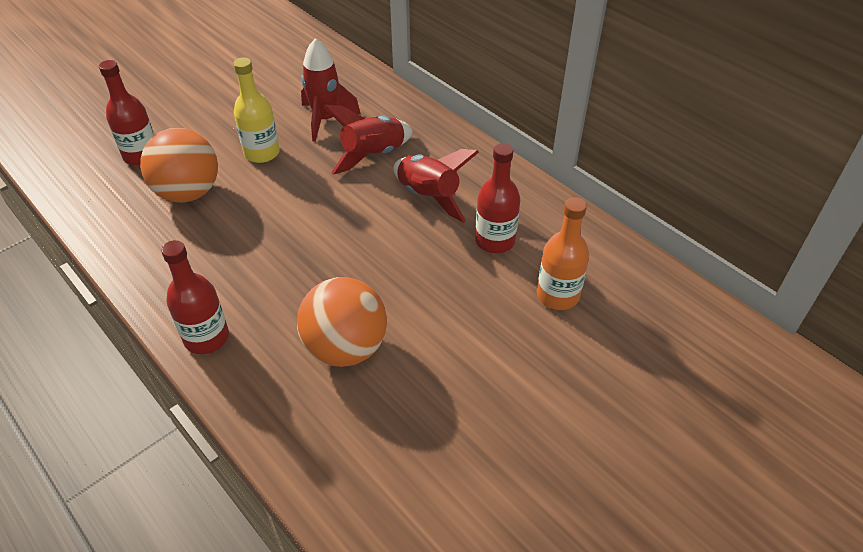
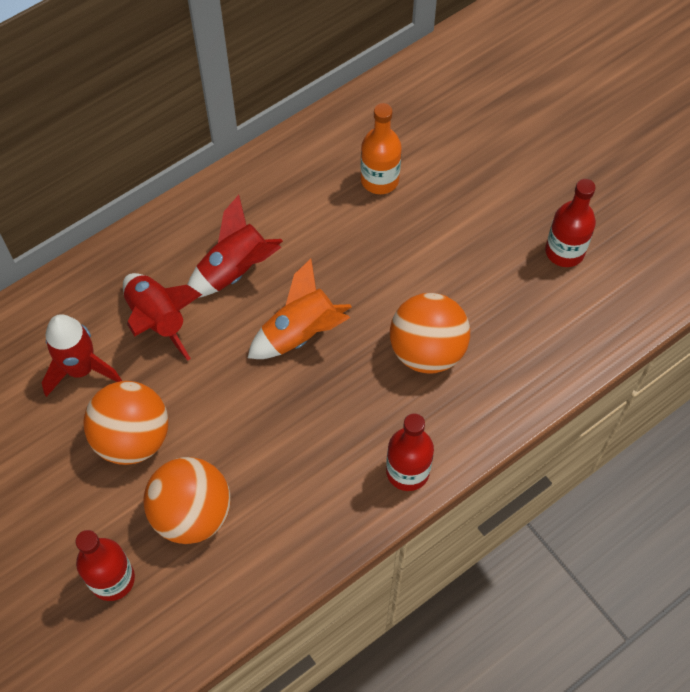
camera: 85 degrees left, 15 degrees up
(262, 153) = (133, 438): yellow bottle -> orange ball
(363, 246) = (300, 333): none -> orange rocket
(495, 241) = (306, 219): red bottle -> red bottle (564, 251)

